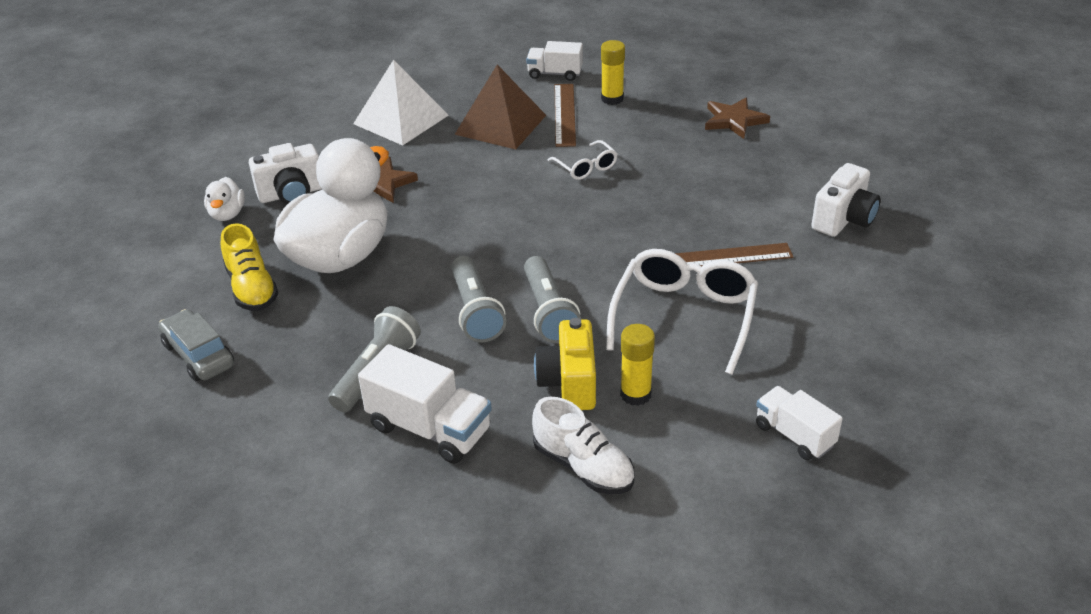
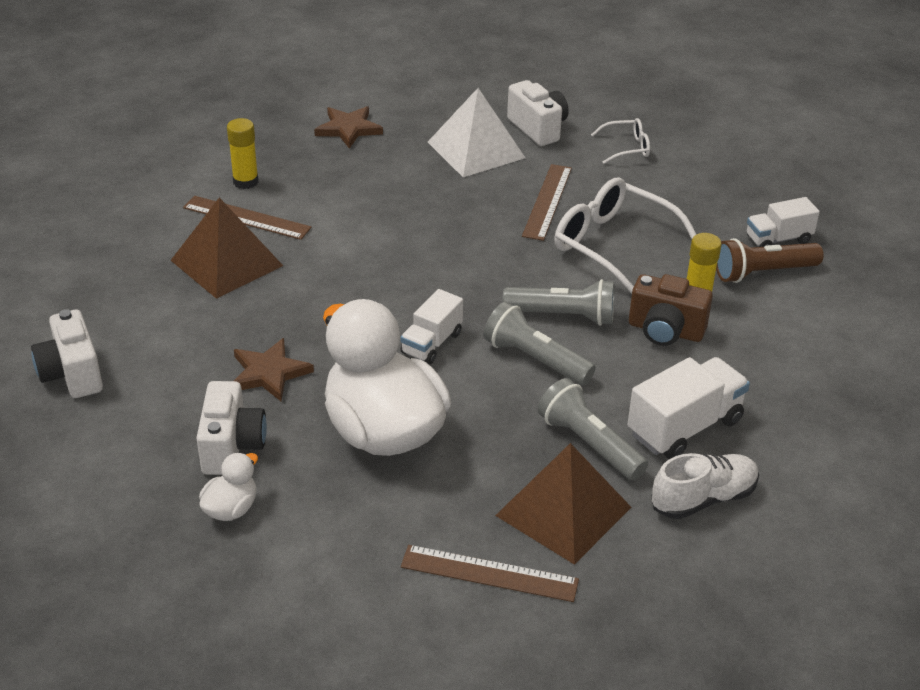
camera: 70 degrees left, 0 degrees up
(199, 355) = (489, 573): grey car -> brown ruler
(227, 214) = (231, 509): white duck -> white duck turned 75 degrees counterclockwise
(252, 288) = (395, 511): yellow shoe -> none
(285, 378) = (563, 511): none -> brown pyramid
(336, 108) = (72, 374): none -> white camera
(400, 119) = (148, 329): white pyramid -> white pyramid (476, 150)
(475, 311) = (535, 359): grey flashlight -> grey flashlight turned 150 degrees counterclockwise
(555, 74) = (160, 202): white truck -> white truck (431, 343)
(569, 383) = (665, 331): yellow camera -> brown camera
(583, 466) = (768, 351): white shoe -> white shoe (703, 498)
(586, 167) = (353, 232): white glasses -> white glasses (627, 148)
(720, 435) = (763, 273): none -> brown flashlight

